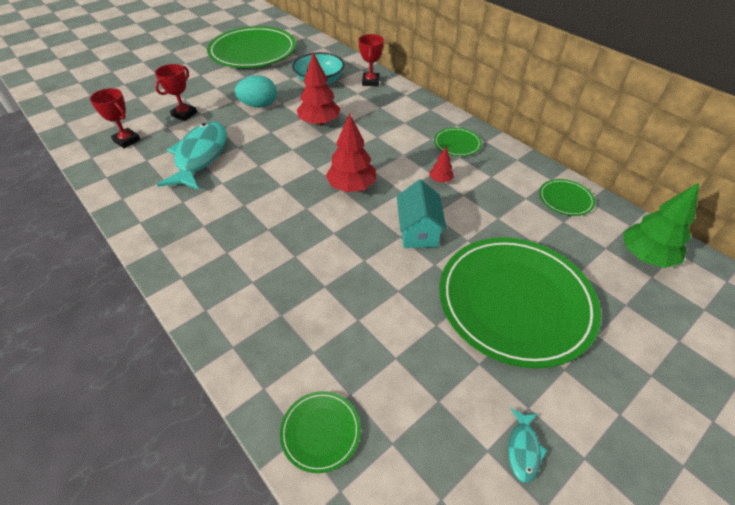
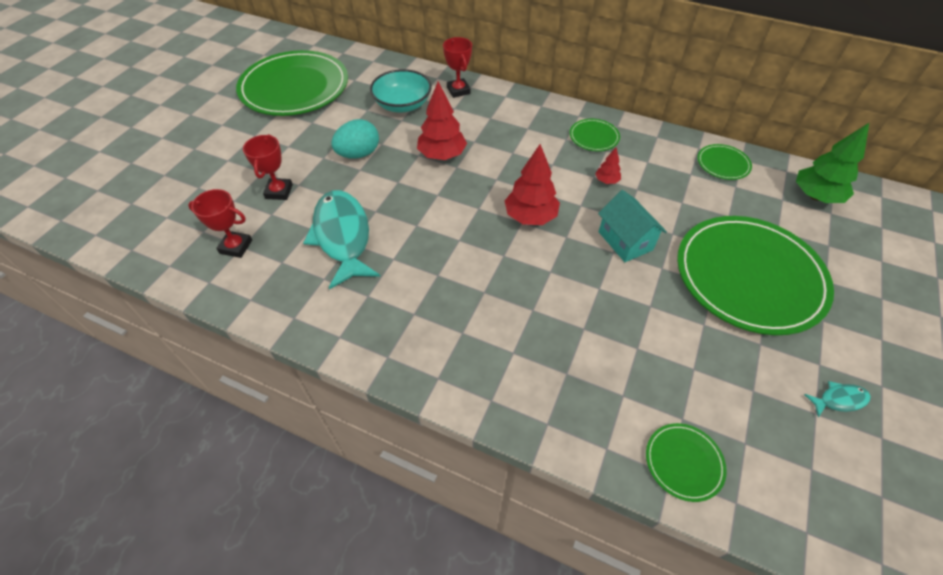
camera: 25 degrees left, 5 degrees up
(523, 449) = (839, 400): turquoise fish -> turquoise fish turned 90 degrees counterclockwise

